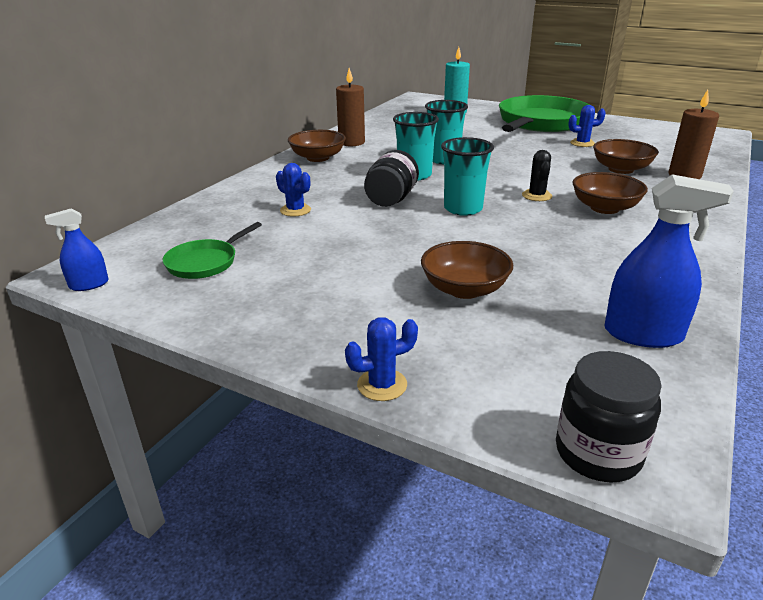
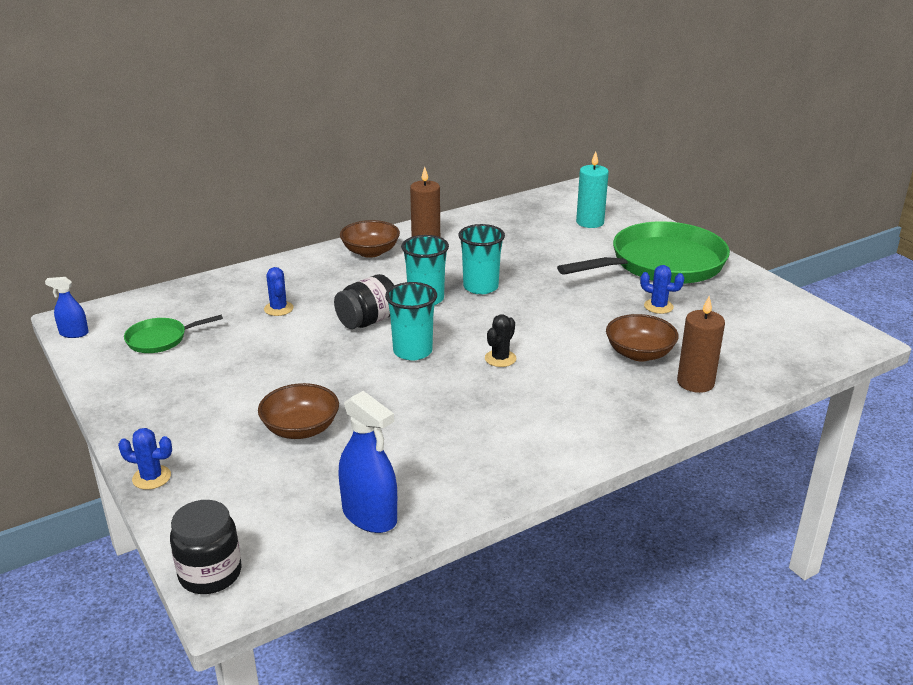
camera: 30 degrees right, 0 degrees up
(604, 208) = (541, 393): brown bowl -> none

